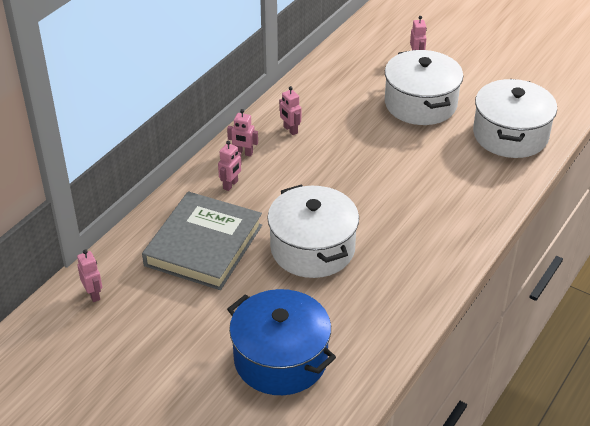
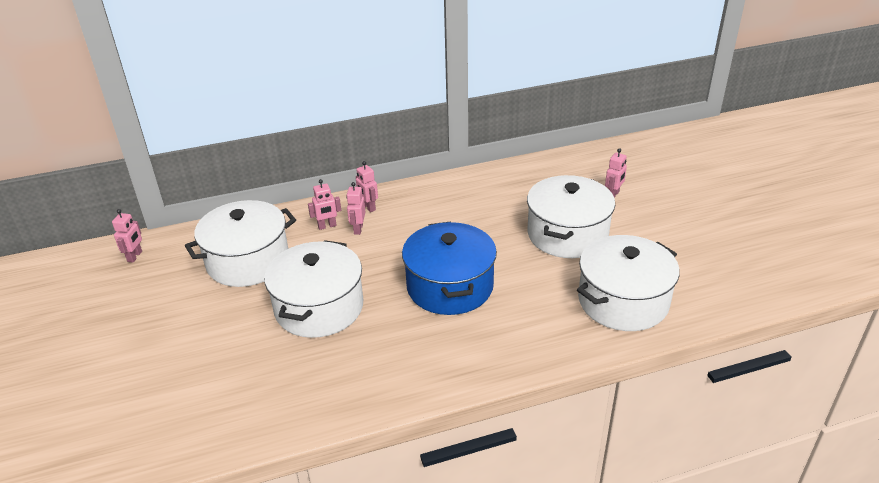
camera: 40 degrees right, 5 degrees down
(203, 245) = (248, 261): grey book -> white pot
(280, 359) = (176, 382): blue pot -> blue pot (450, 286)
(290, 130) = (427, 206): pink robot -> pink robot (358, 229)

